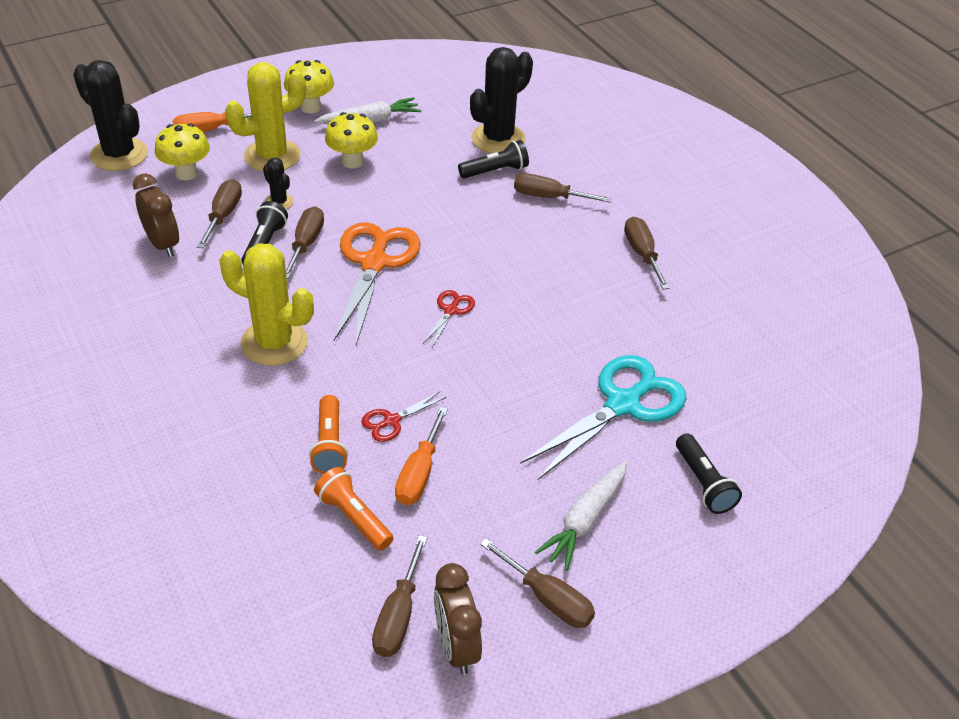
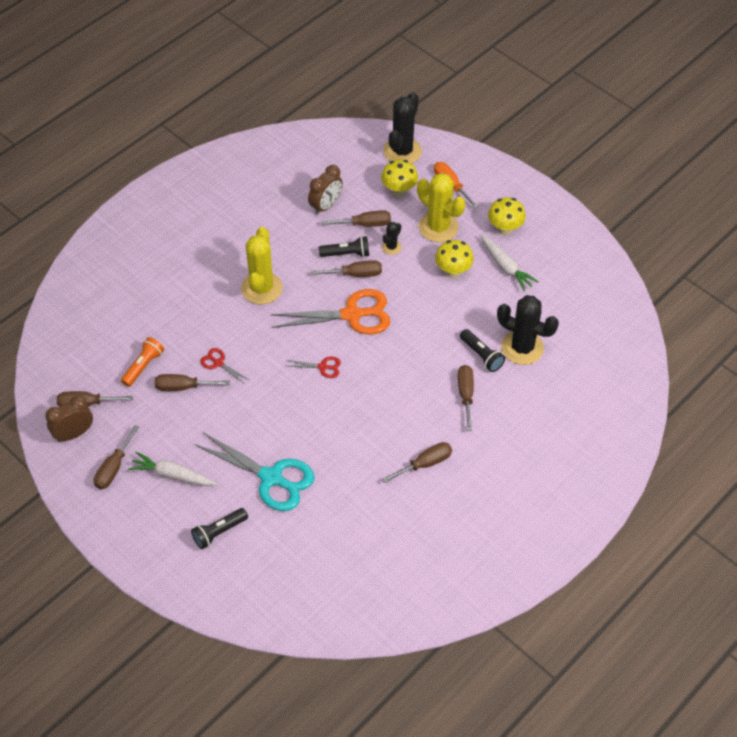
camera: 75 degrees right, 10 degrees up
(330, 444) = (191, 340): orange flashlight -> none
(419, 473) = (183, 387): orange screwdriver -> brown screwdriver

